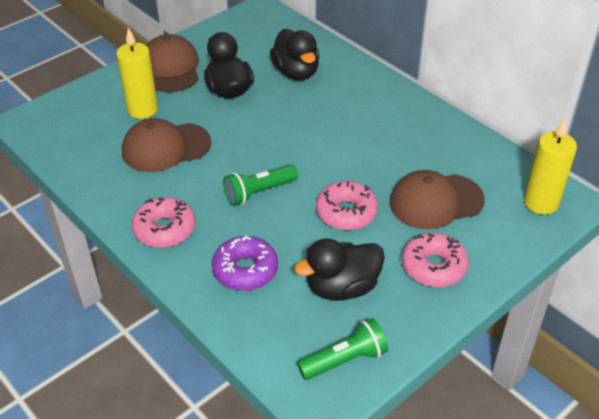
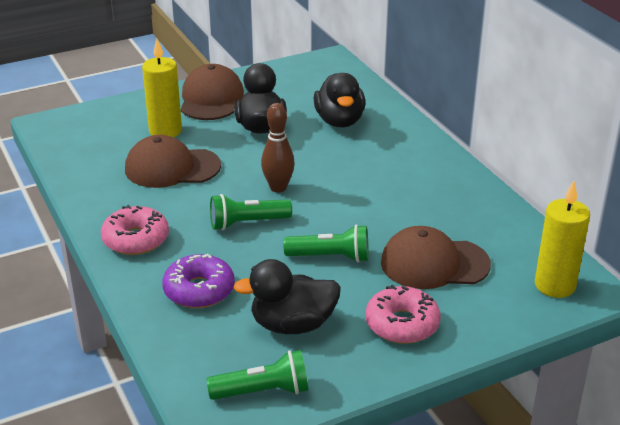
camera: 15 degrees right, 10 degrees down
(271, 151) = (278, 188): none -> brown bowling pin
(346, 212) = (331, 257): pink donut -> green flashlight

